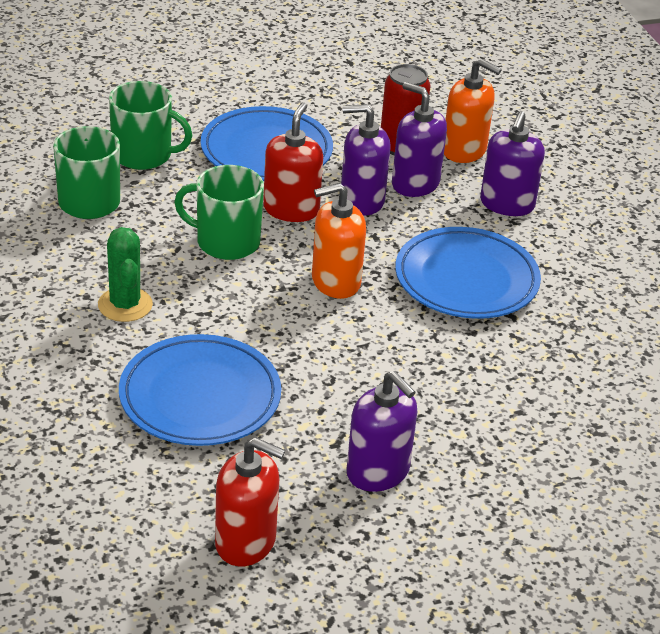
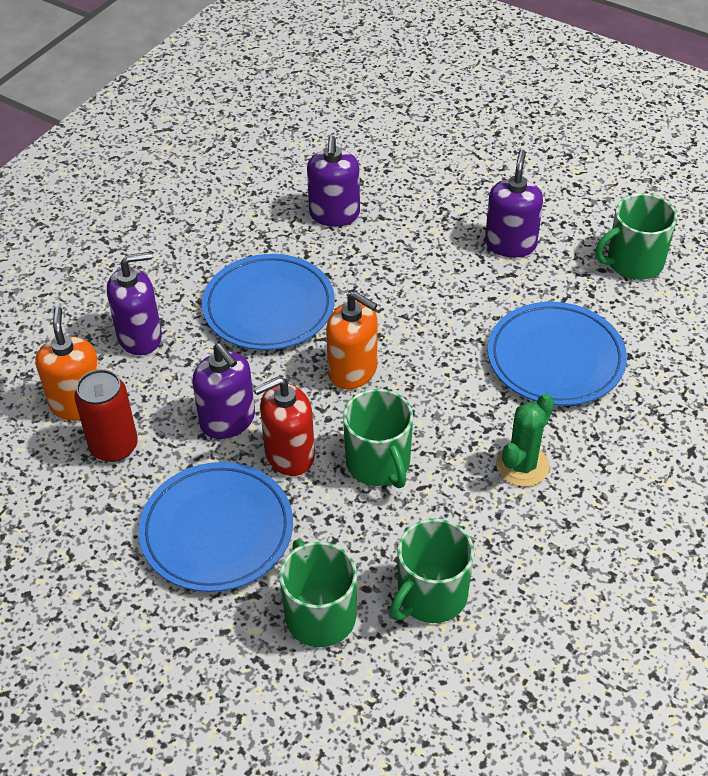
camera: 125 degrees left, 10 degrees up
(246, 542) = (633, 262): red soap dispenser -> green mug
(415, 184) = (166, 404): purple soap dispenser -> purple soap dispenser (334, 214)

